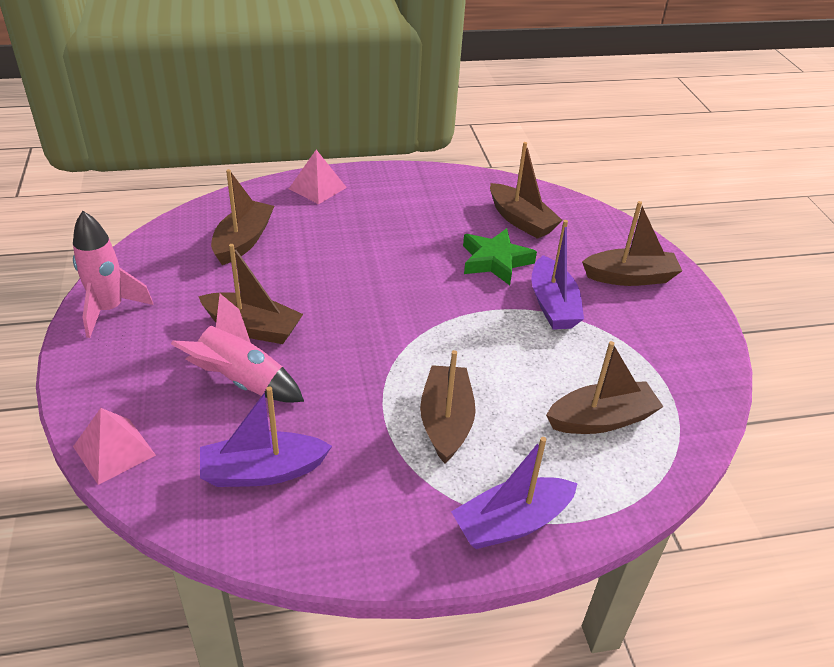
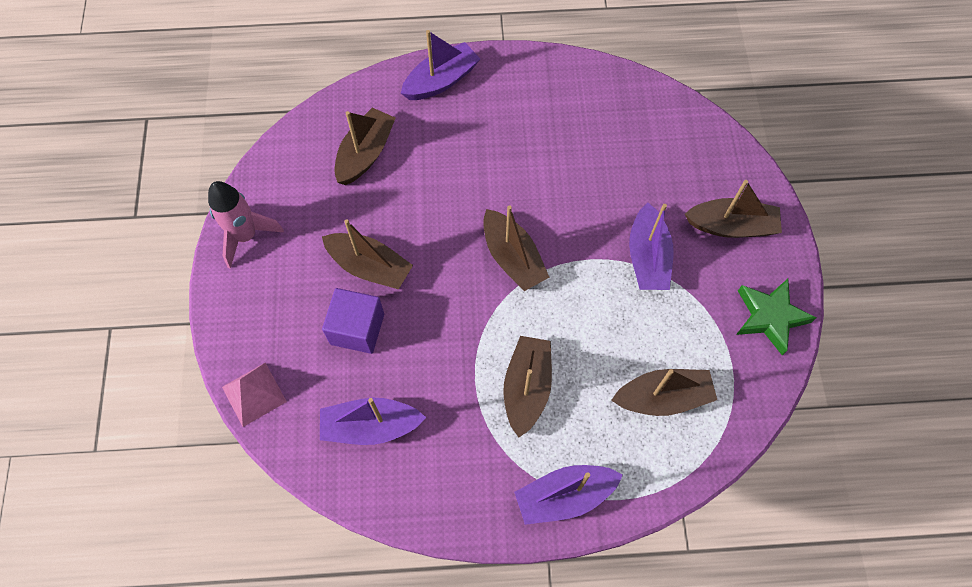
camera: 10 degrees right, 25 degrees up
(241, 381) = (357, 329): pink rocket -> purple cube
(317, 188) = (441, 81): pink pyramid -> purple boat
(495, 261) = (603, 195): green star -> green star (769, 317)
(521, 220) = (639, 139): brown boat -> brown boat (512, 258)

